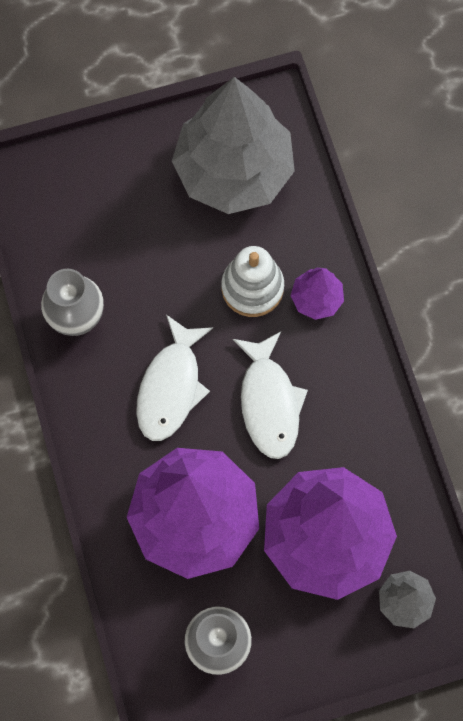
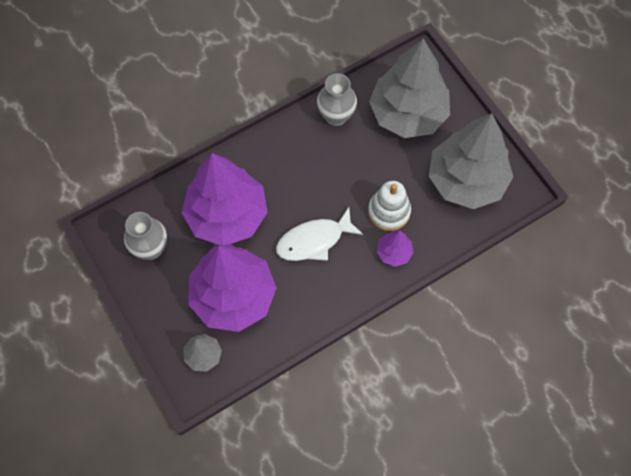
camera: 75 degrees right, 5 degrees down
(105, 217) = (408, 114): none -> grey tree
(171, 387) = (307, 180): white fish -> none

